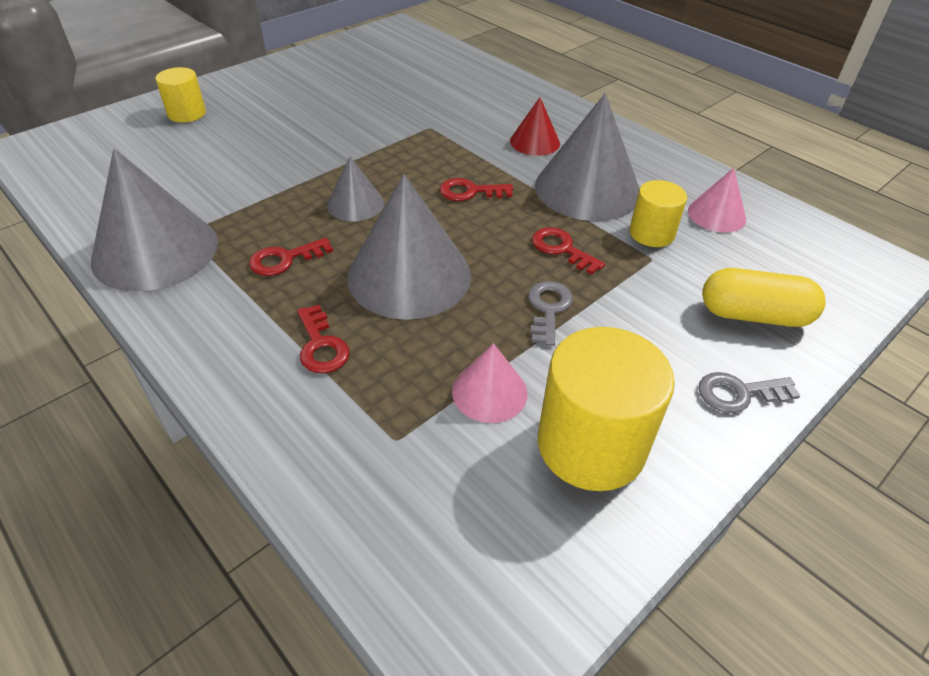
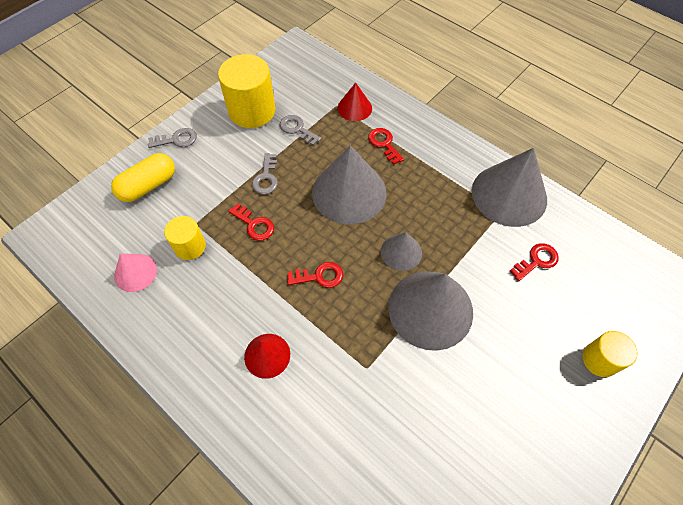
camera: 175 degrees right, 15 degrees up
(284, 259) = (427, 196): red key -> red key (536, 261)
(356, 429) = (354, 108): none -> red cone
(489, 392) = (297, 129): pink cone -> grey key
(587, 189) = (228, 291): grey cone -> grey cone (430, 309)
(754, 315) = (148, 186): yellow capsule -> yellow capsule turned 45 degrees counterclockwise

